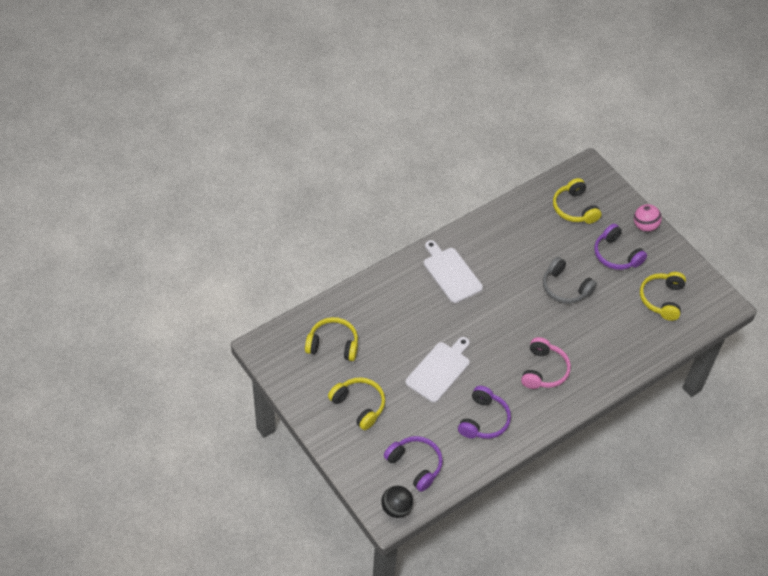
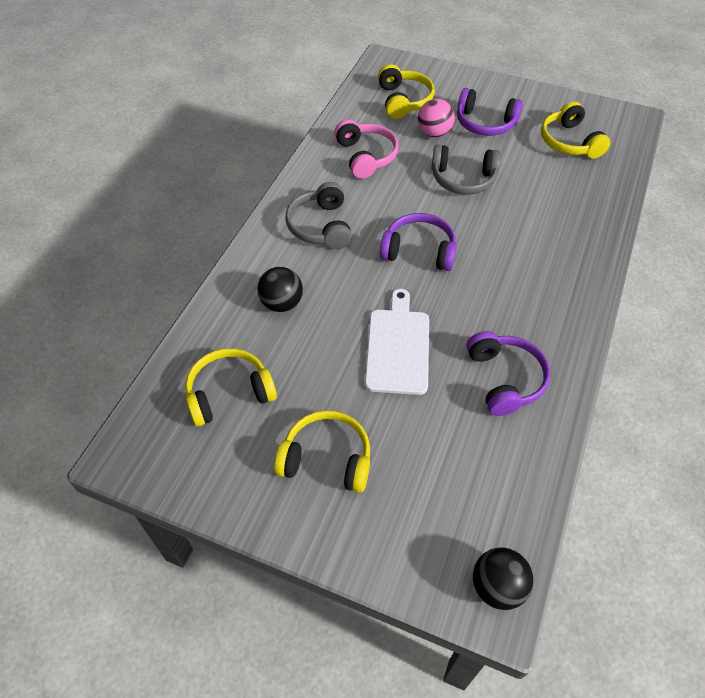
camera: 30 degrees left, 0 degrees up
(394, 309) = (282, 303): none -> black ball
(415, 465) = (470, 499): purple headphones -> purple headphones (419, 251)
(451, 273) = (321, 226): white cutting board -> grey headphones
(543, 370) = (520, 278): pink headphones -> pink headphones (365, 156)
(574, 208) = (403, 100): yellow headphones -> yellow headphones turned 135 degrees counterclockwise
(644, 226) = (487, 86): pink ball -> pink ball (434, 133)

